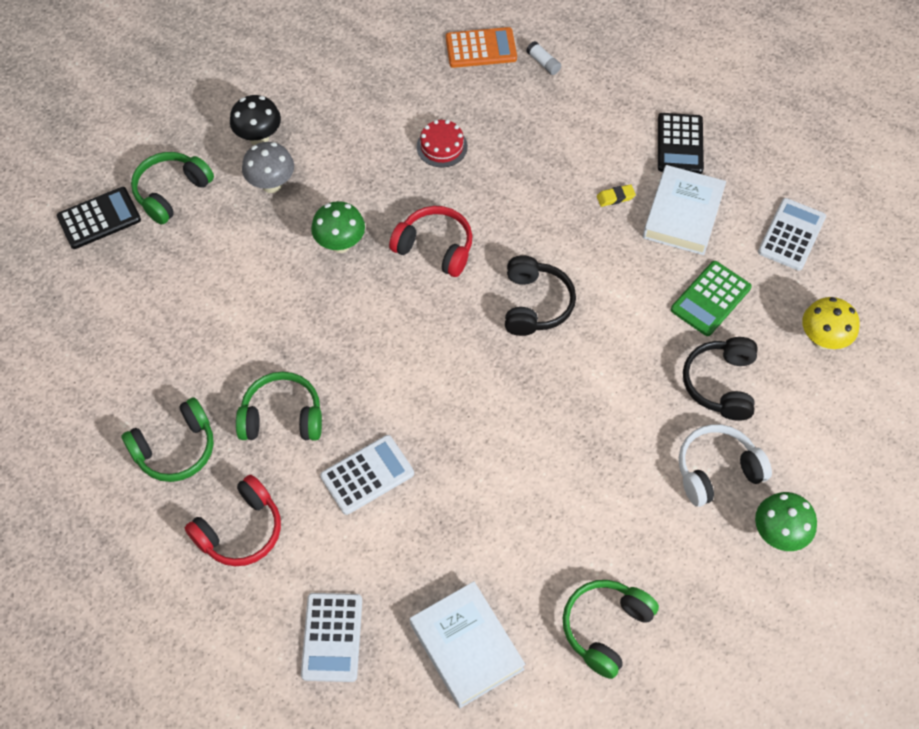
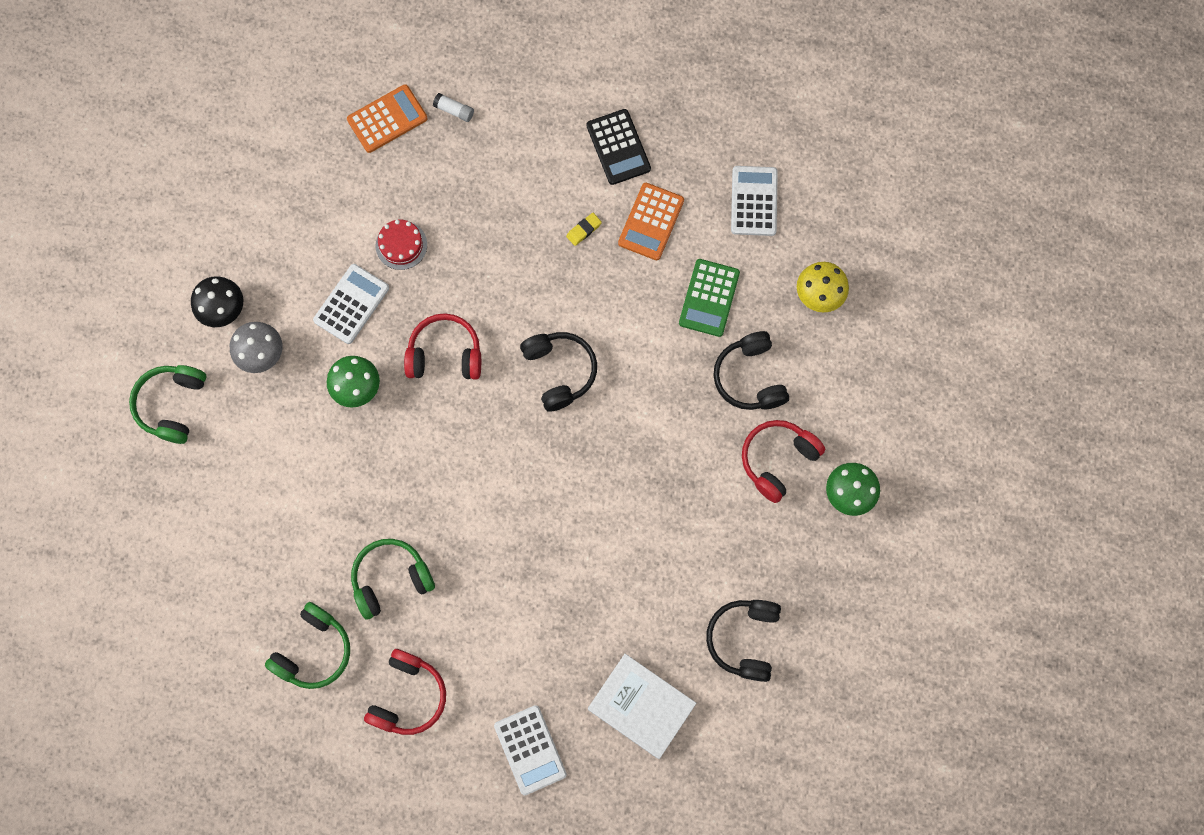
camera: 25 degrees left, 15 degrees up
(99, 218) = (119, 462): black calculator -> none
(367, 475) = (490, 598): white calculator -> white calculator (351, 304)
(605, 628) = (744, 639): green headphones -> black headphones
(683, 214) = (651, 222): white book -> orange calculator
(716, 470) = (777, 460): white headphones -> red headphones

